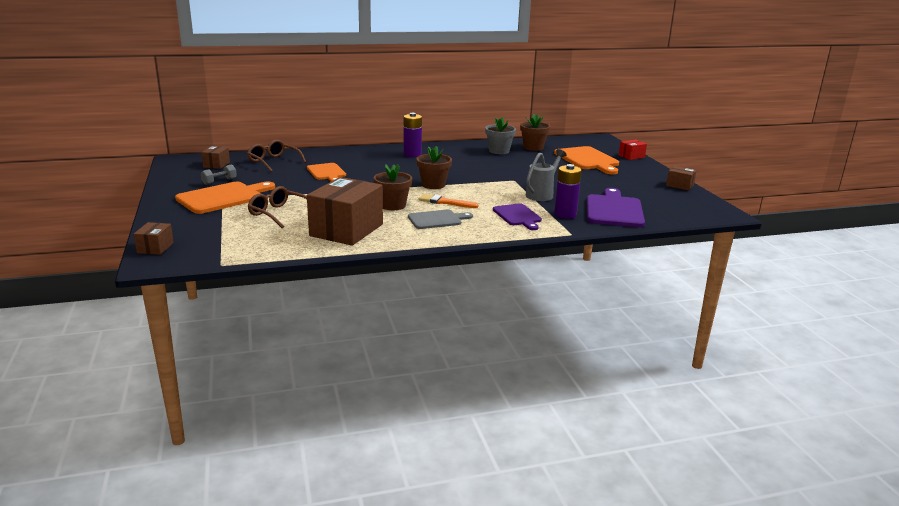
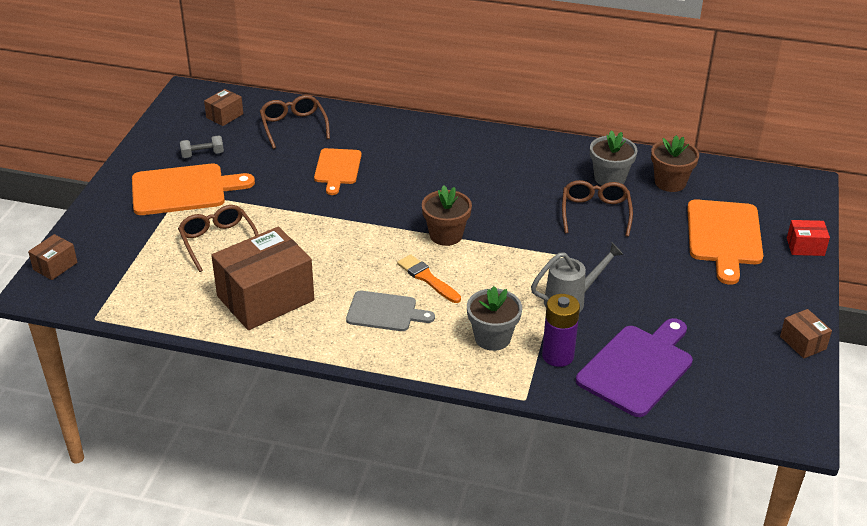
camera: 30 degrees right, 15 degrees up
(393, 205) = (358, 265): brown flower pot -> none
(412, 155) = (479, 155): purple battery -> none
(509, 163) = (595, 213): none -> brown glasses
(518, 216) = (492, 338): purple cutting board -> grey flower pot

